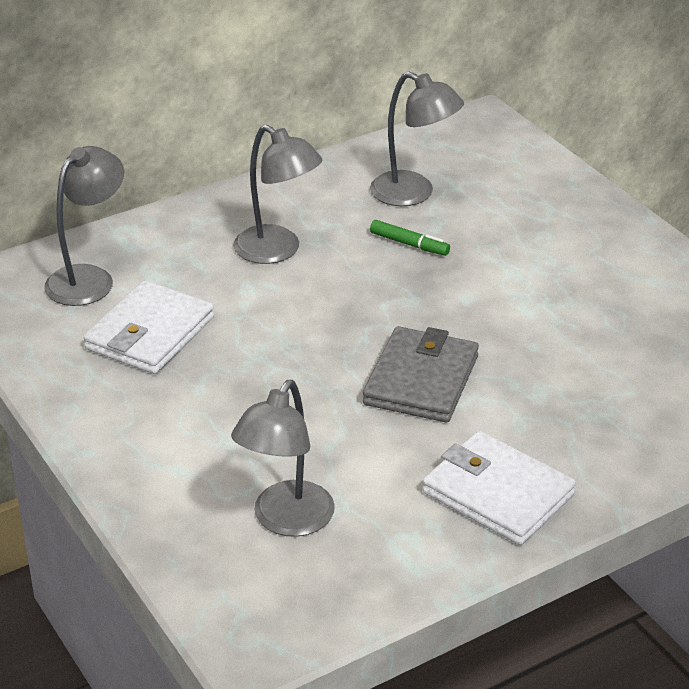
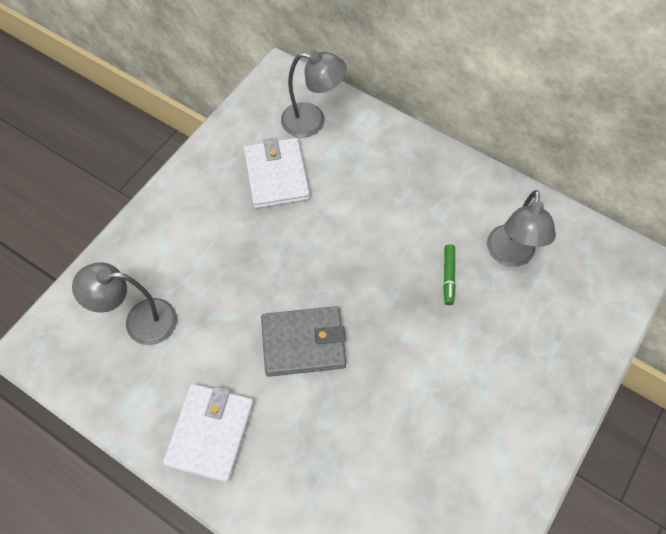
camera: 65 degrees right, 25 degrees up
(150, 333) = (276, 176): white wallet -> white wallet turned 75 degrees clockwise
(277, 251) = (395, 204): grey lamp -> none

